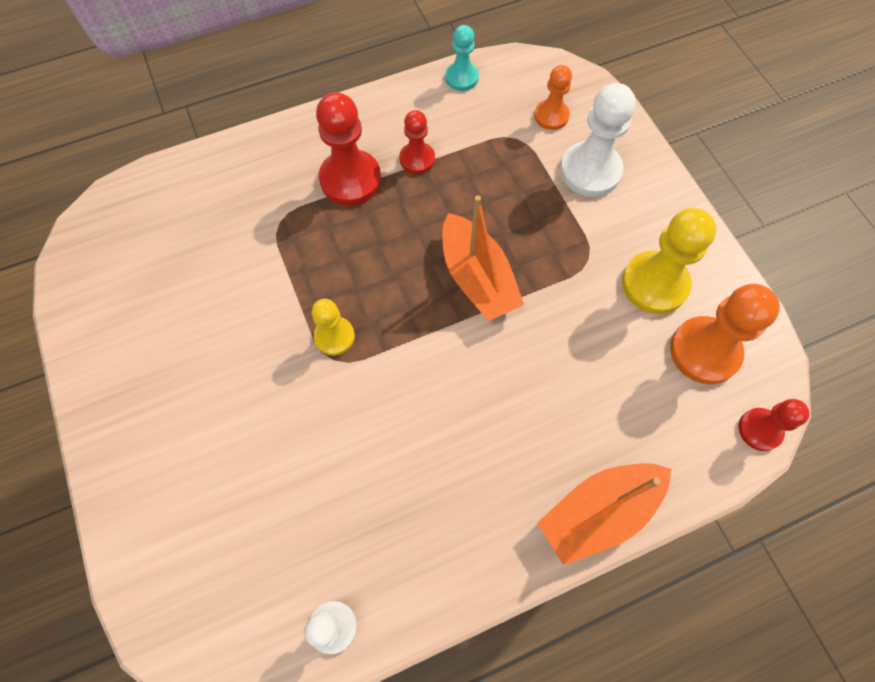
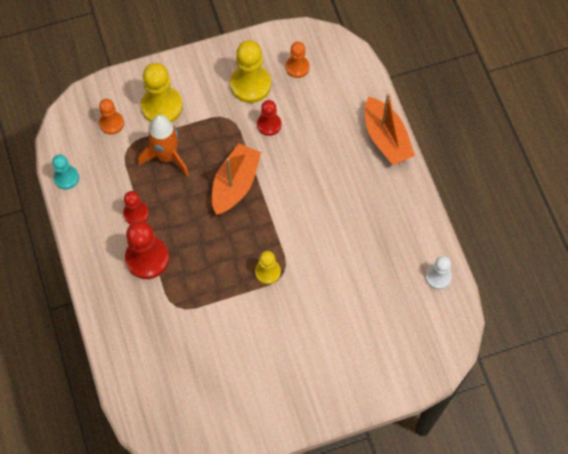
camera: 85 degrees left, 0 degrees up
(477, 278) = (235, 184): orange boat -> orange boat turned 45 degrees counterclockwise
(510, 186) = (167, 157): none -> orange rocket
(590, 171) = (162, 106): white pawn -> yellow pawn
(704, 351) = (297, 67): orange pawn -> orange pawn, size x0.59
(759, 430) = (346, 50): red pawn -> red pawn (269, 124)

